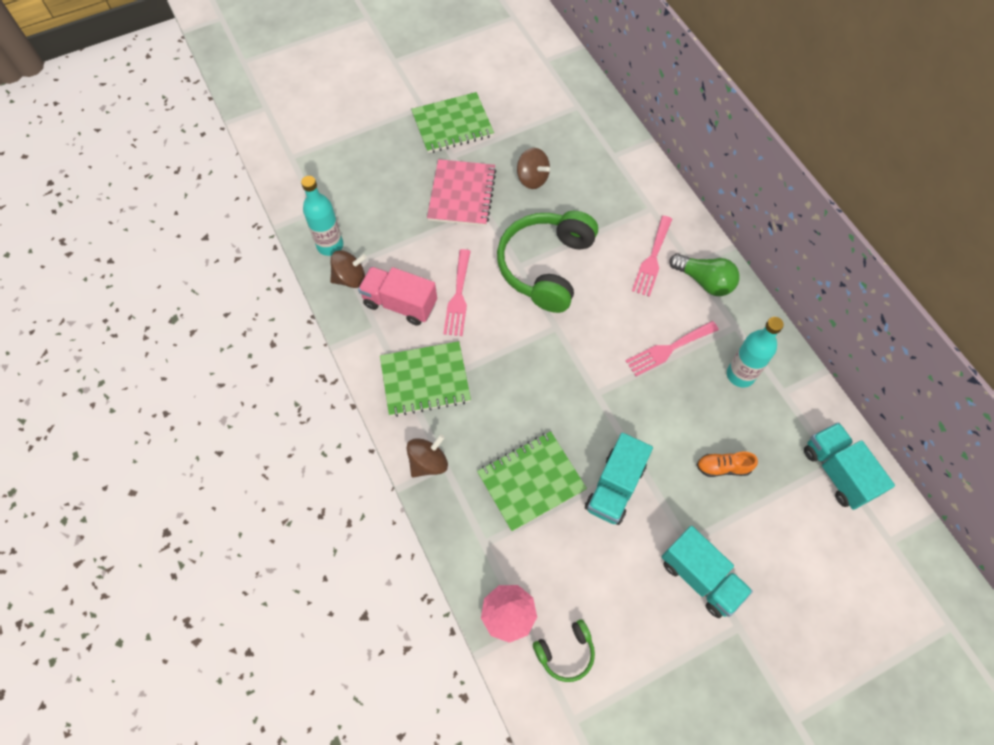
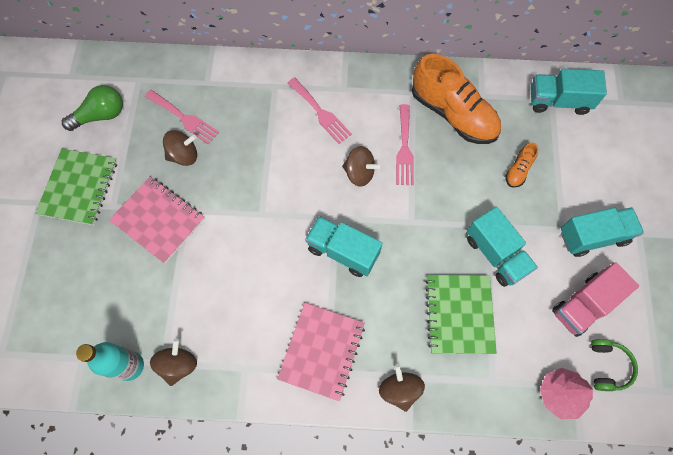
camera: 60 degrees left, 5 degrees up
(400, 304) = (234, 333): pink truck -> pink truck (584, 305)
(425, 380) = (321, 351): green notebook -> pink notebook
(458, 297) = (259, 279): pink fork -> pink fork (184, 118)
(527, 349) = (343, 251): none -> turquoise truck
(546, 266) = (276, 193): green headphones -> none
(614, 323) = (359, 173): none -> brown spinning top
(704, 281) = (362, 89): green light bulb -> green light bulb (101, 115)
(740, 375) = (453, 114): turquoise bottle -> orange shoe

